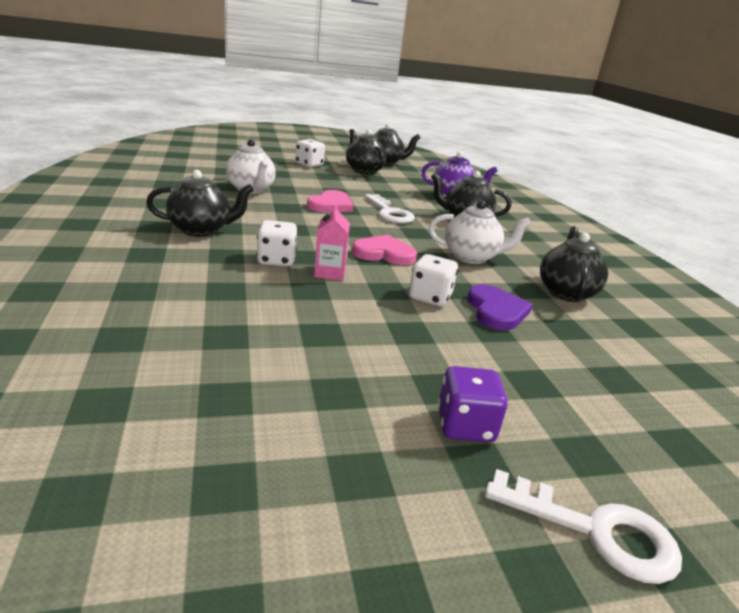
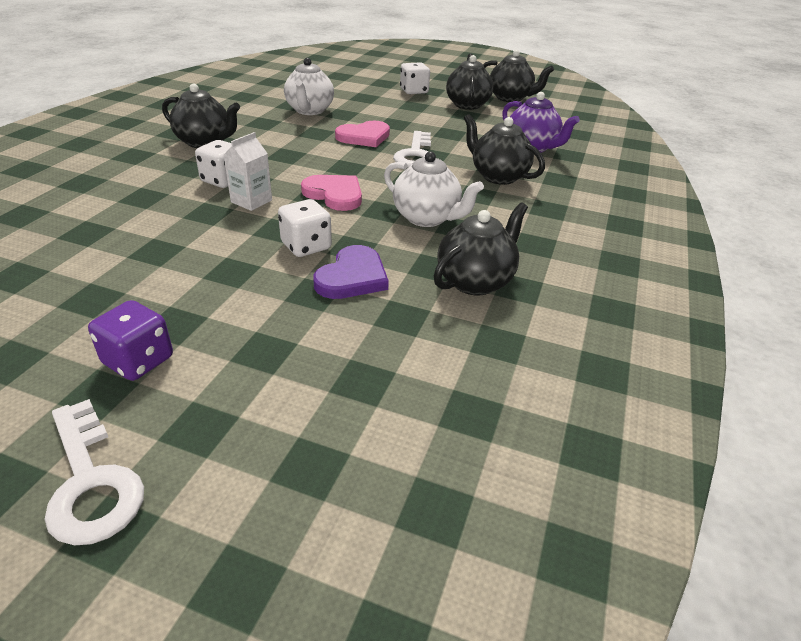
camera: 35 degrees right, 10 degrees up
(330, 272) = (251, 201): pink carton -> white carton

